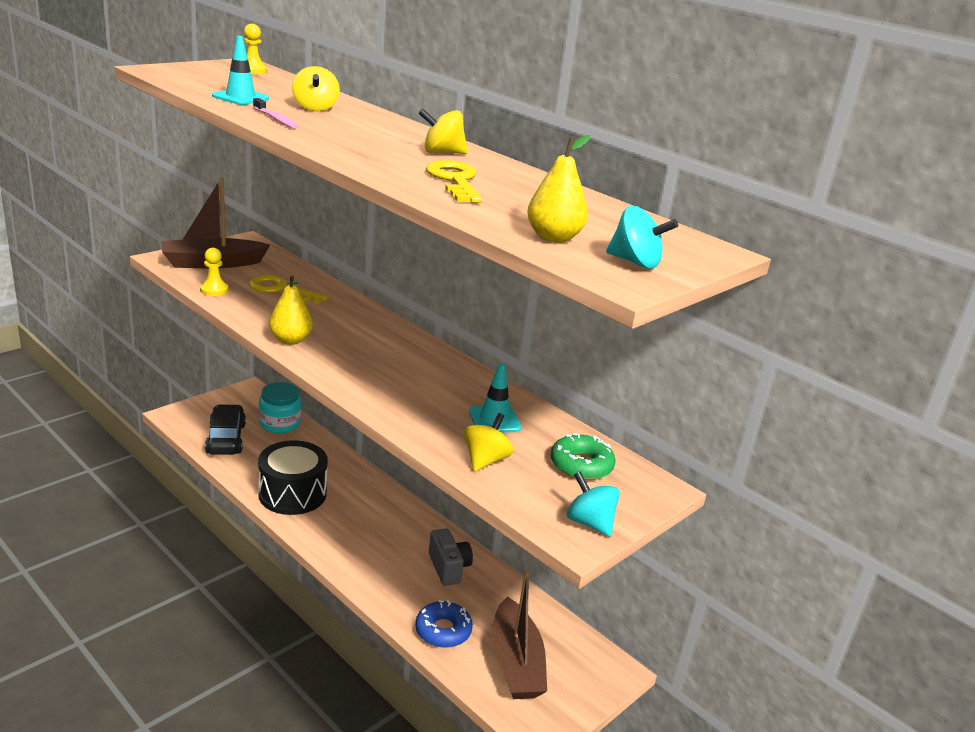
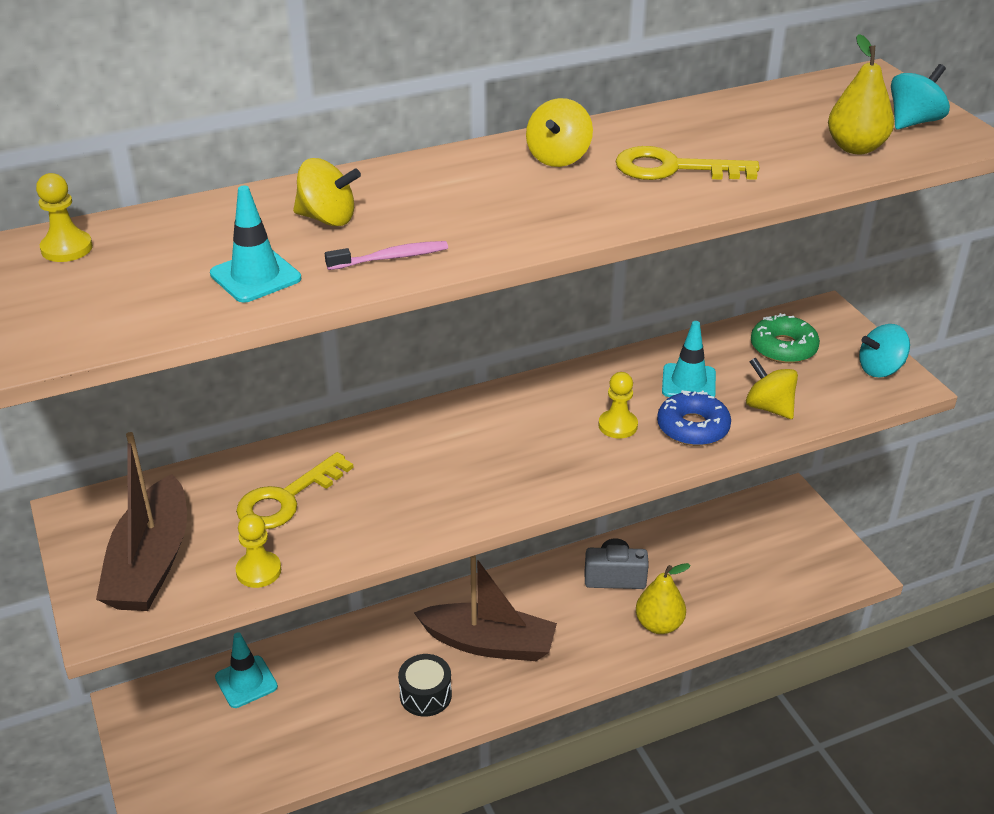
camera: 65 degrees left, 10 degrees up
(226, 439) = (259, 753): black car -> none
(280, 423) = (246, 682): turquoise jar -> turquoise traffic cone
(290, 340) = (454, 511): yellow pear -> yellow pear (659, 625)
(292, 494) = (425, 695): black drum -> black drum, size x0.55
(417, 392) = (618, 425): none -> yellow pawn
(443, 630) = (713, 606): blue donut -> blue donut (693, 427)
(516, 663) = (769, 563): brown boat -> brown boat (489, 643)

